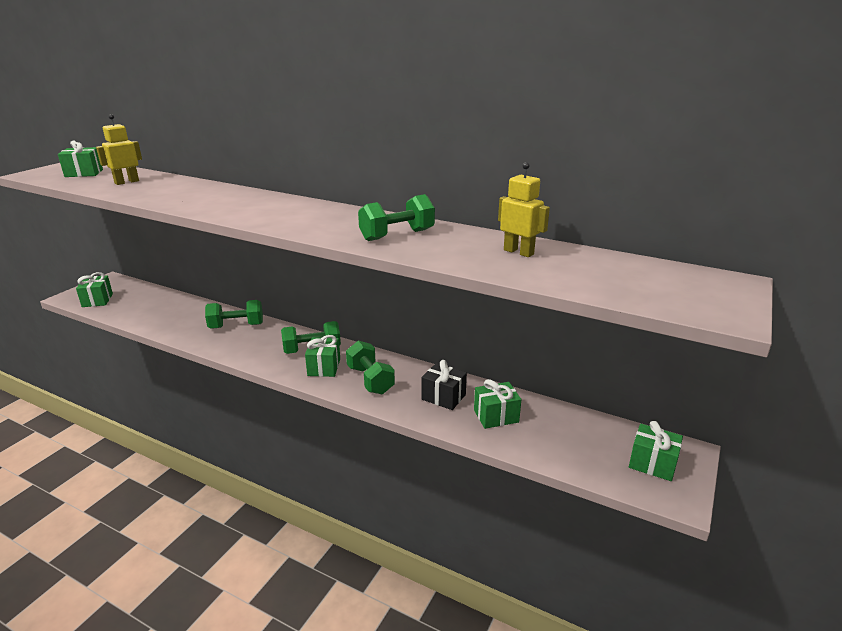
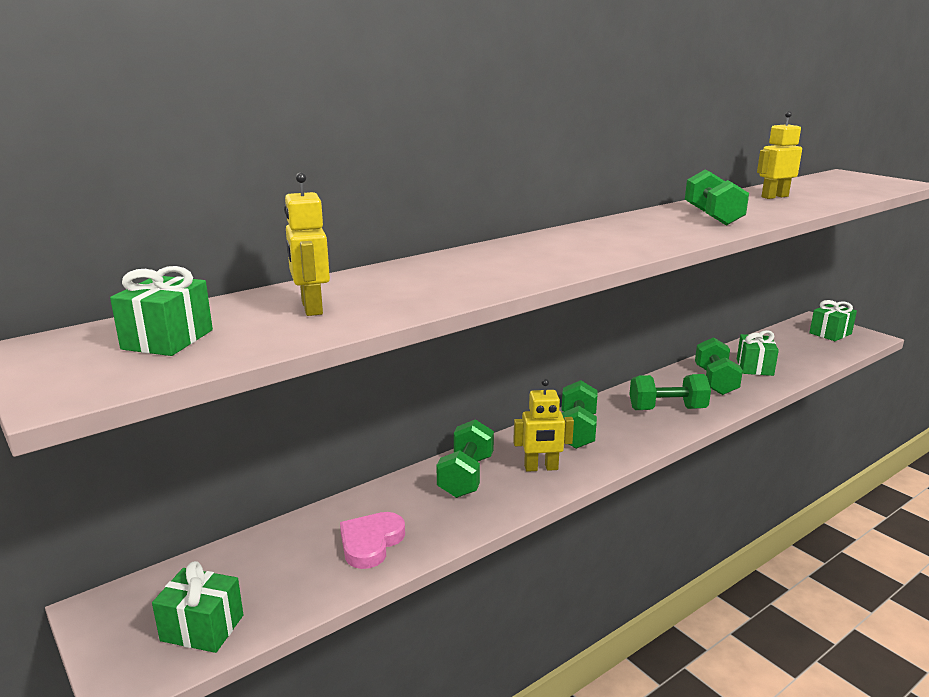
camera: 65 degrees left, 5 degrees down
(163, 317) = (371, 543): none -> pink heart
(255, 346) = (541, 468): none -> yellow robot
(324, 367) = (625, 430): green gift -> none
(443, 397) = (715, 381): black gift -> green dumbbell

